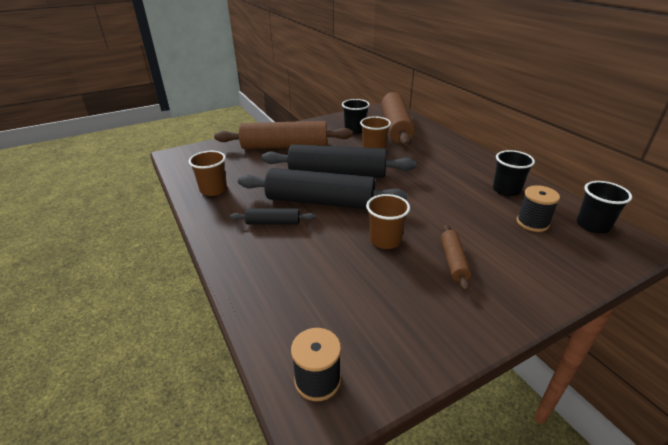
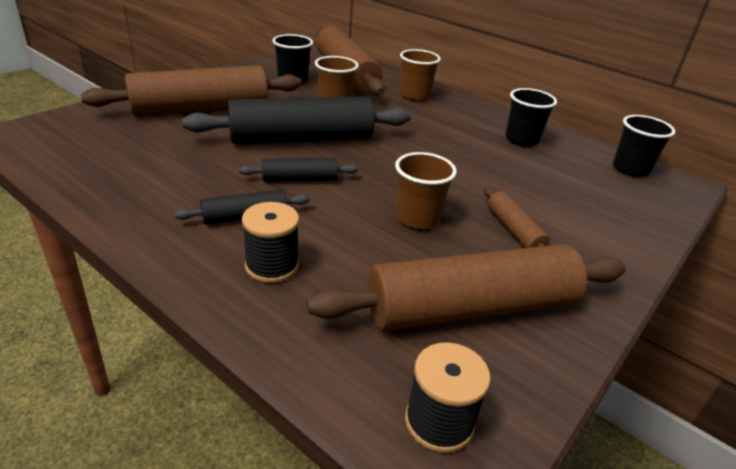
camera: 25 degrees left, 0 degrees up
(213, 190) = (116, 180): brown cup -> brown cup (414, 95)
(320, 202) = (299, 179): black rolling pin -> black rolling pin, size x0.47
(385, 311) = (471, 308): none -> brown rolling pin
(532, 223) = (571, 174): black spool -> black spool (272, 266)

